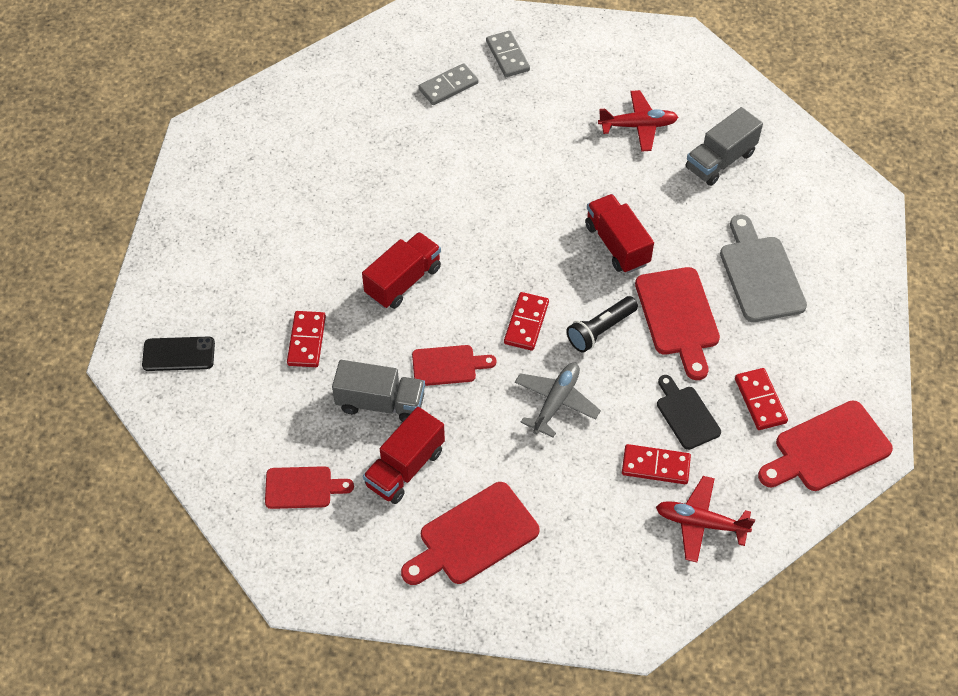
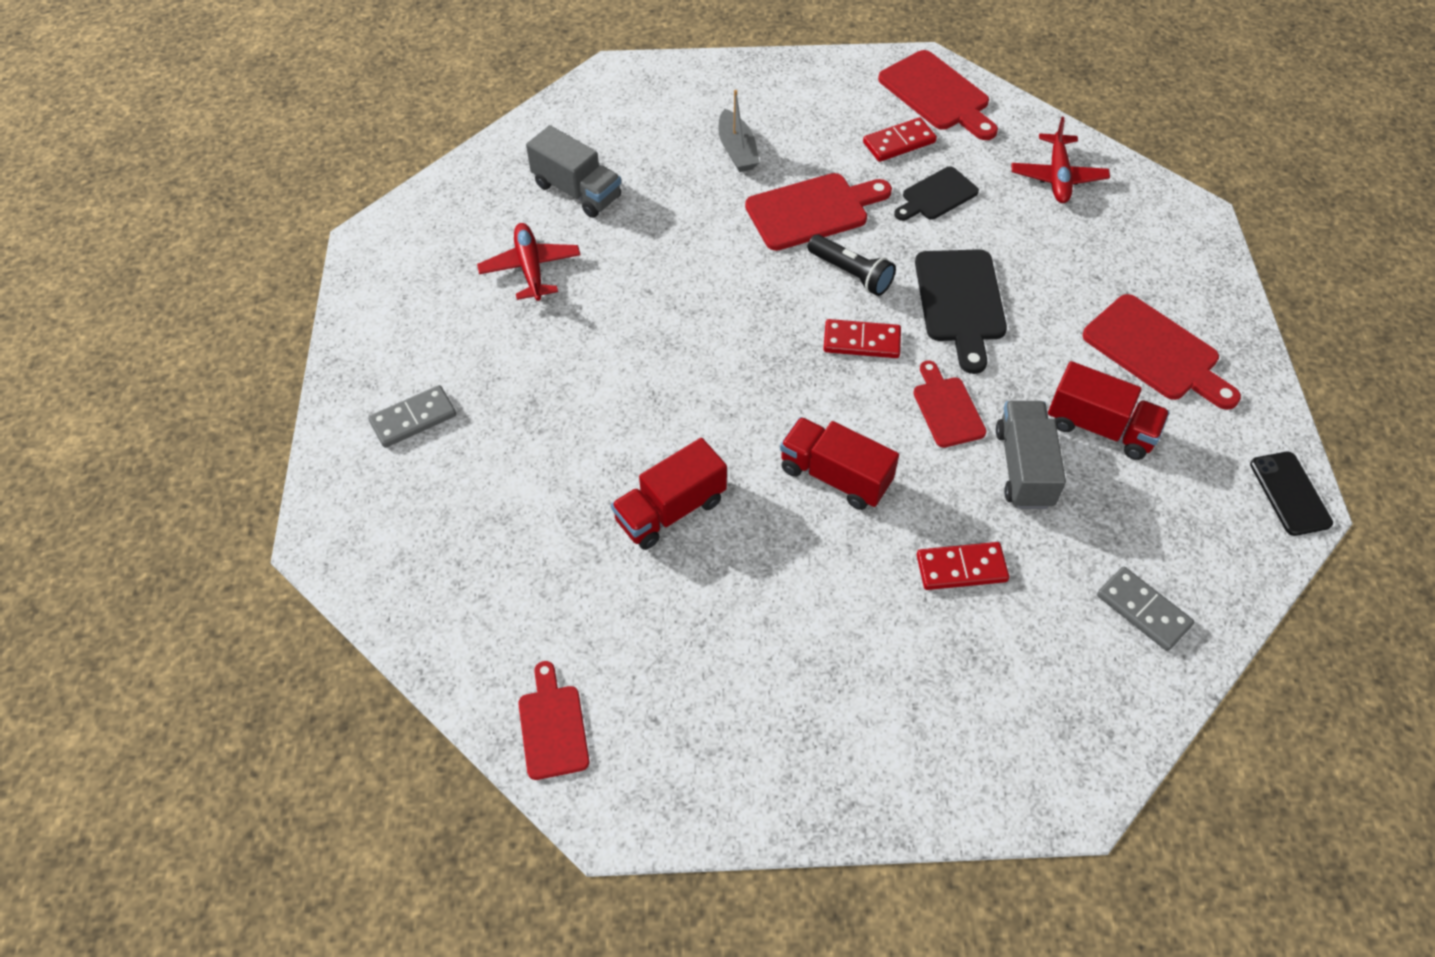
camera: 100 degrees left, 0 degrees up
(178, 354) = (1036, 726): black phone -> black phone (1290, 493)
(302, 487) = (1171, 526): red cutting board -> red cutting board (552, 727)
(448, 86) = (478, 481): grey domino -> grey domino (1143, 610)
(556, 402) = (960, 302): grey plane -> black cutting board
(617, 244) = (724, 271): red truck -> red truck (670, 510)
(655, 466) = (1007, 214): red domino -> none
(760, 274) = (737, 150): grey cutting board -> grey boat

